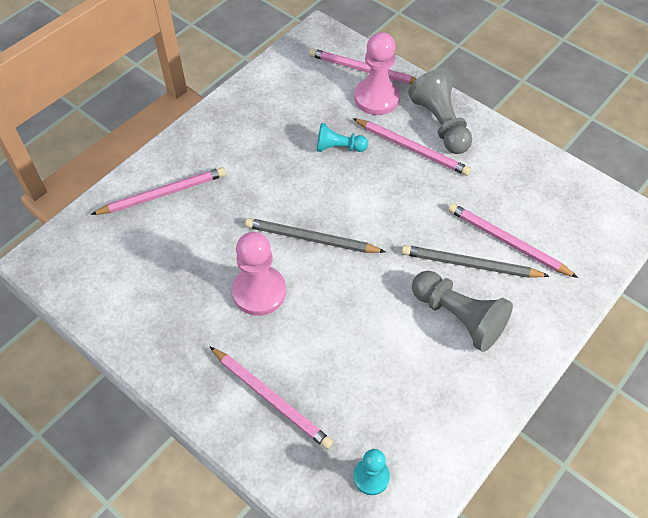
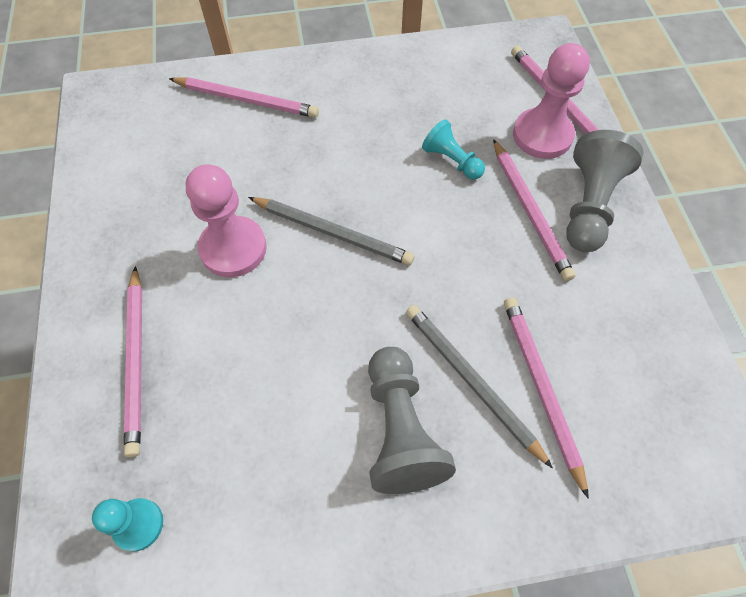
camera: 40 degrees right, 5 degrees up
(311, 239) = (332, 232): grey pencil -> grey pencil turned 150 degrees clockwise

